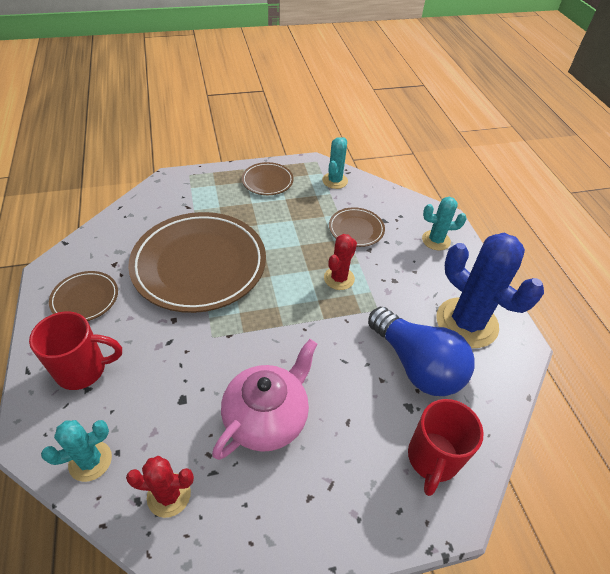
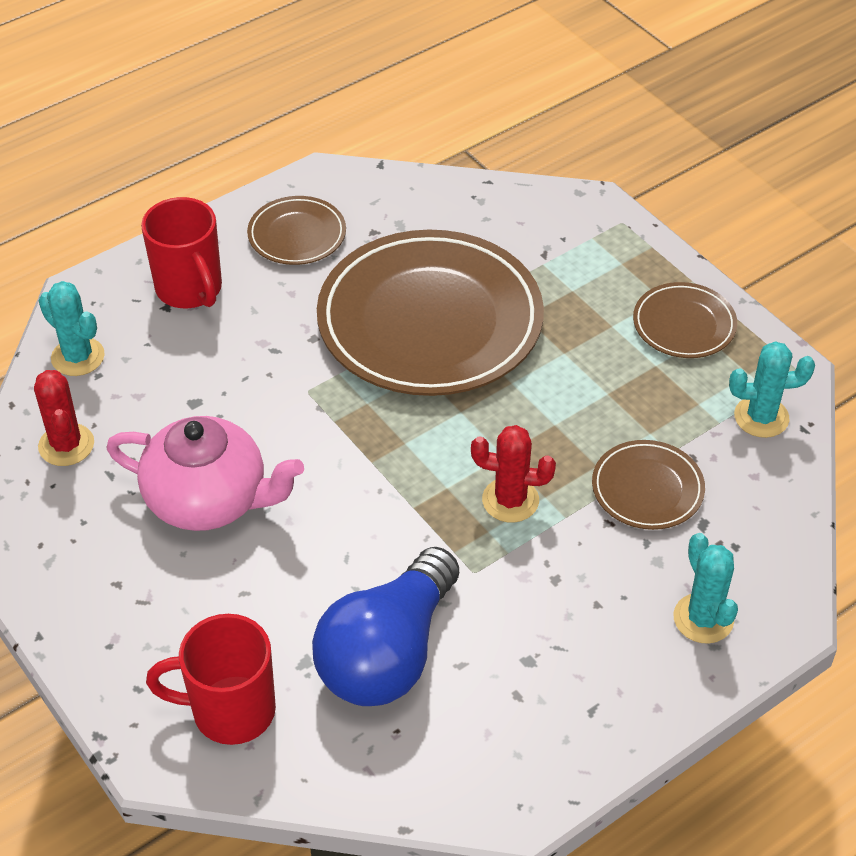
camera: 70 degrees right, 0 degrees up
(466, 323) = (518, 708): blue cactus -> none

